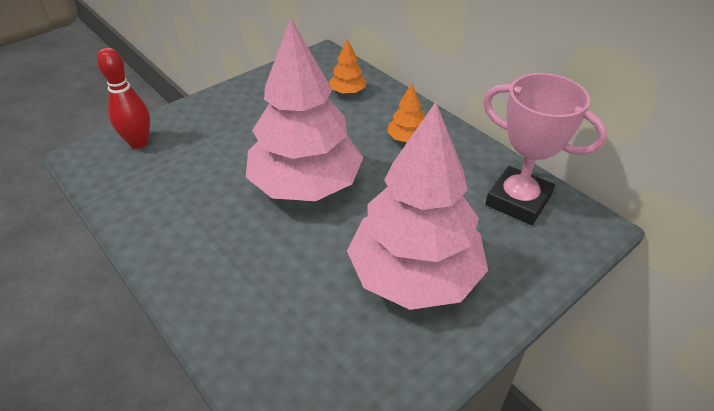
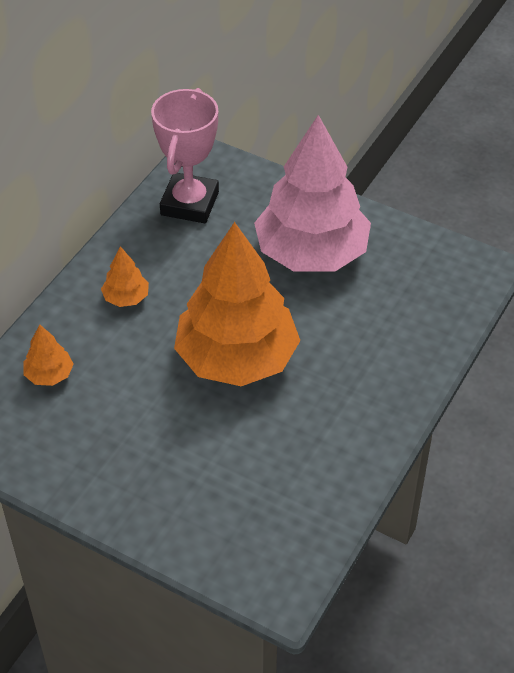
camera: 110 degrees left, 5 degrees up
(139, 143) = (235, 546): red bowling pin -> none
(305, 185) = (237, 358): pink tree -> orange tree

